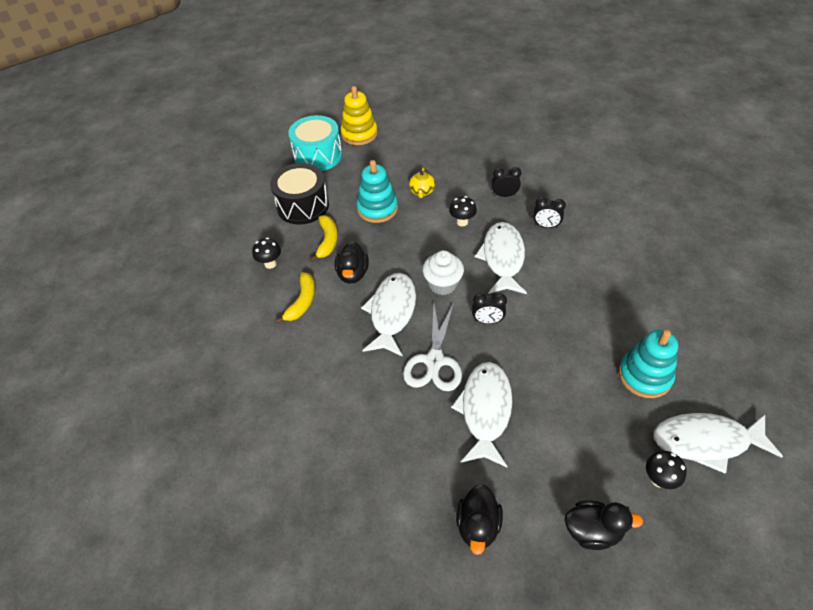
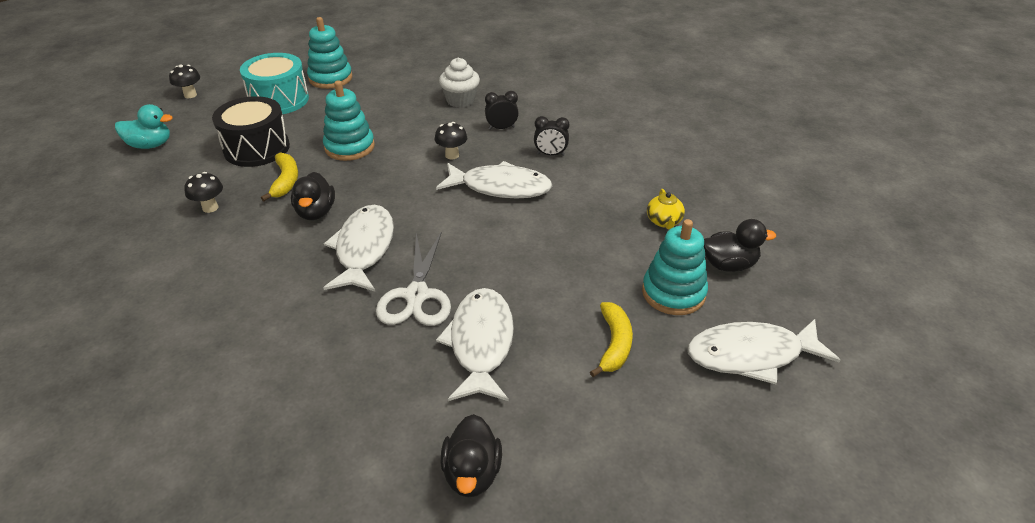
camera: 10 degrees left, 10 degrees down
(219, 198) = (150, 145): none -> turquoise duck
(302, 302) = (249, 244): yellow banana -> yellow banana (614, 344)
(359, 134) = (330, 78): yellow stacking toy -> turquoise stacking toy
(422, 191) = (404, 128): yellow teapot -> yellow teapot (664, 221)
(443, 284) = (428, 216): white cupcake -> white cupcake (460, 100)
(487, 321) = (483, 250): black clock -> none
(502, 258) = (500, 187): white fish -> white fish turned 105 degrees clockwise
(592, 531) = (620, 465): black duck -> black duck (728, 265)
(658, 479) = (698, 400): black mushroom -> black mushroom (190, 95)

